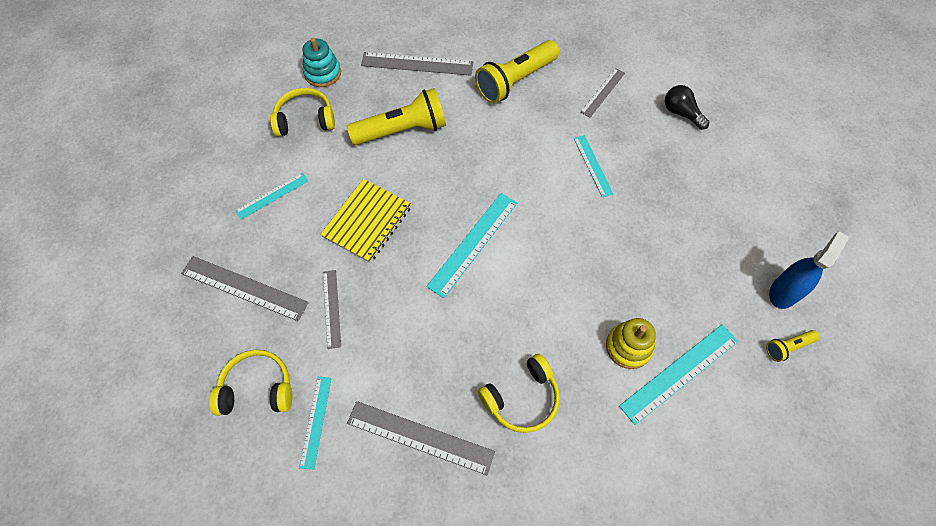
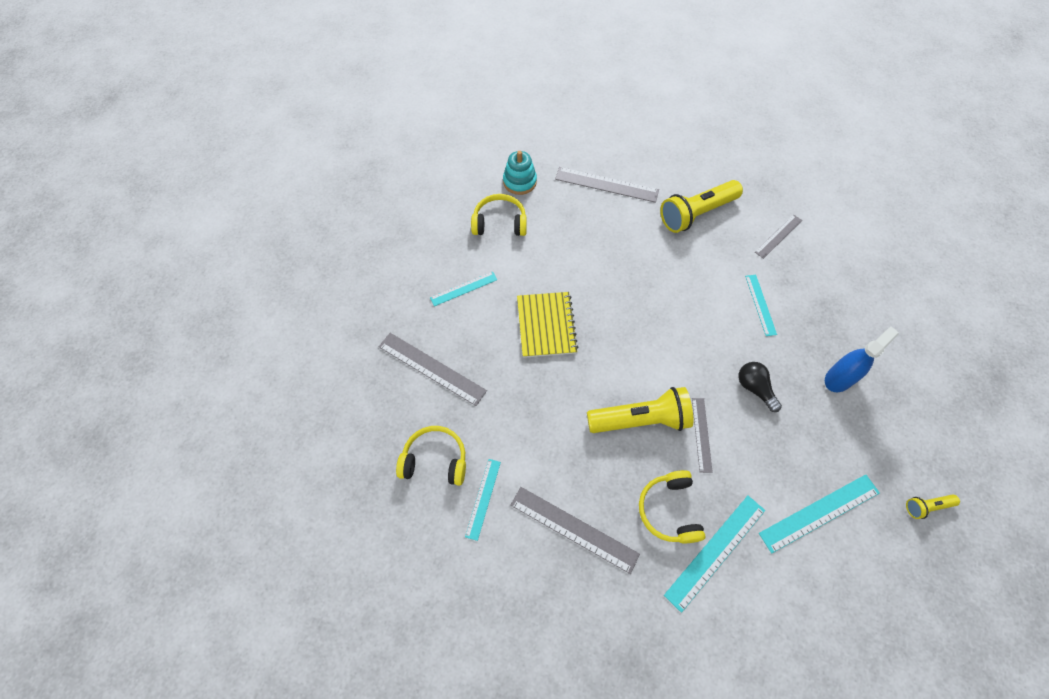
camera: 10 degrees right, 0 degrees up
(332, 308) = (507, 399): grey ruler -> grey ruler (701, 434)
(367, 222) = (546, 325): yellow notebook -> yellow notebook turned 45 degrees counterclockwise
(402, 130) = (587, 245): yellow flashlight -> yellow flashlight (641, 419)
(473, 243) = (640, 360): turquoise ruler -> turquoise ruler (715, 551)
(522, 398) = (669, 510): yellow headphones -> yellow headphones turned 105 degrees clockwise
(628, 347) = (774, 480): yellow stacking toy -> none
(681, 113) = (851, 267): black light bulb -> black light bulb (754, 388)
(784, 292) = (930, 453): blue spray bottle -> blue spray bottle (839, 378)

